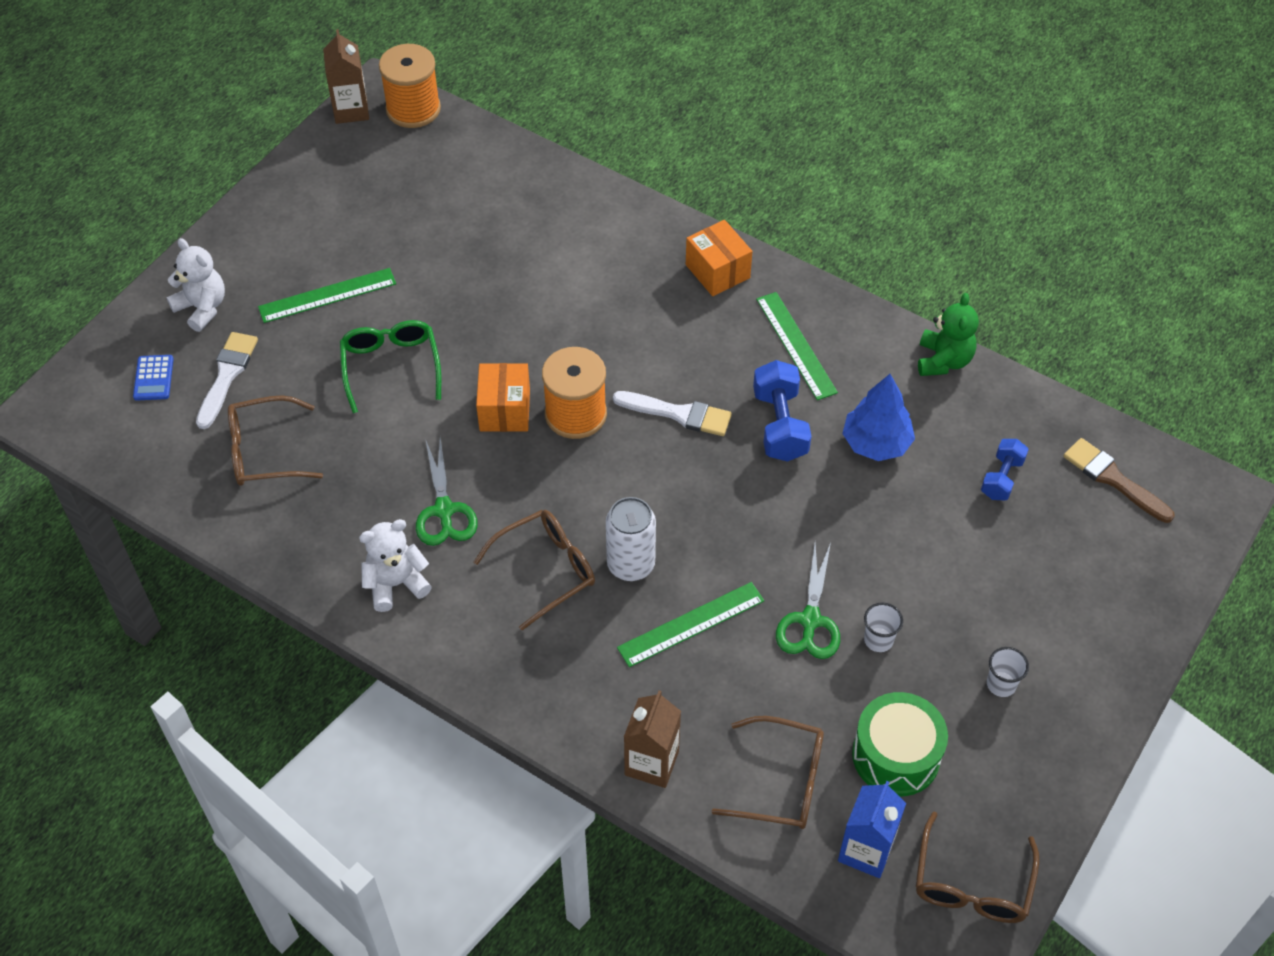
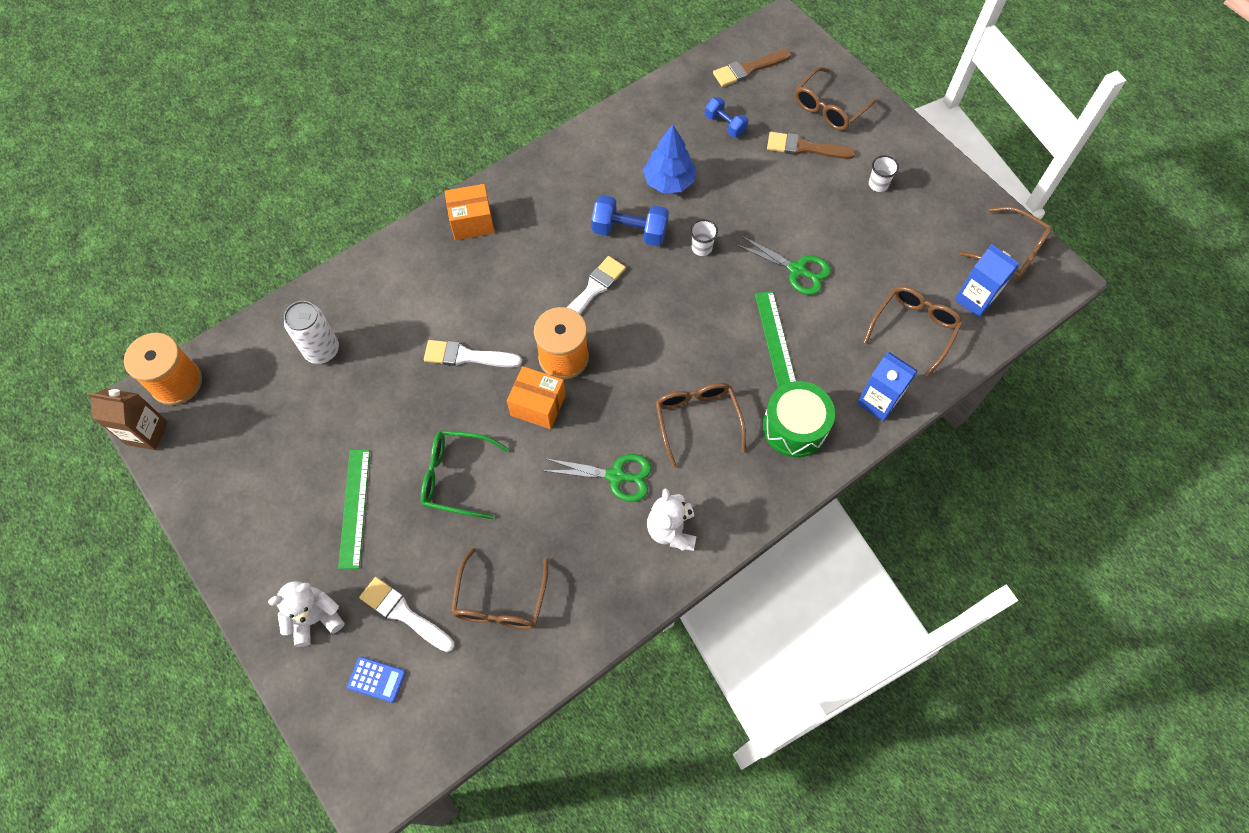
camera: 70 degrees left, 10 degrees up
(540, 326) = (467, 356): none -> white brush
(631, 564) = (713, 363): white can -> white can (322, 350)
(651, 763) = (878, 401): brown carton -> blue carton
(796, 345) = (564, 198): green ruler -> none
(878, 640) = (824, 237): white cup -> white cup (701, 248)
(896, 755) = (912, 259): green drum -> green drum (794, 427)
(943, 360) = (616, 119): green teddy bear -> none
(1015, 579) = (804, 147): none -> brown brush
(1104, 593) = (830, 107): none -> brown glasses

